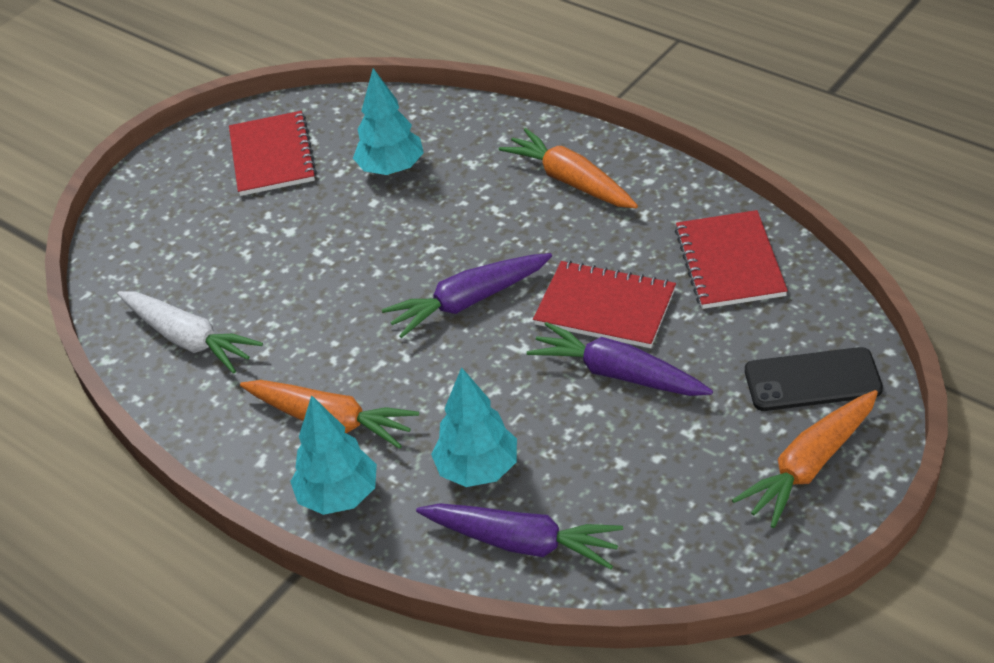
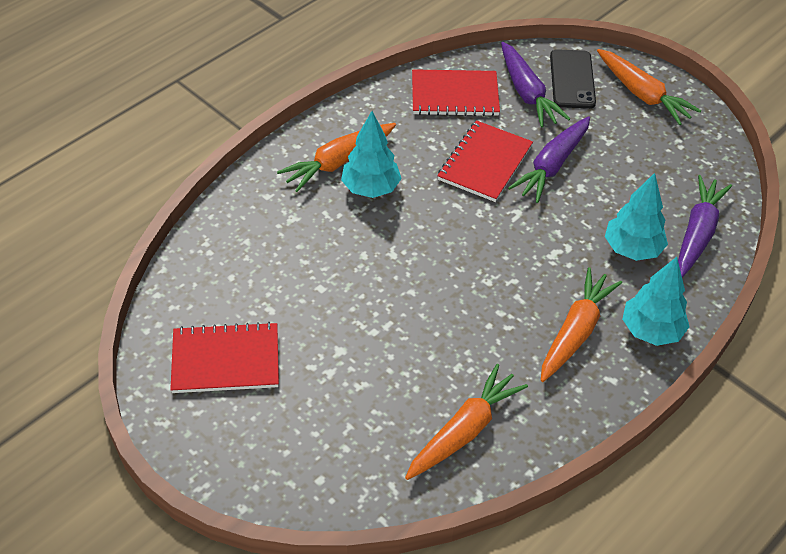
camera: 90 degrees left, 5 degrees up
(188, 339) = (464, 430): white carrot -> orange carrot
(391, 169) = (280, 272): turquoise tree -> turquoise tree (371, 188)
(468, 302) = (461, 237): purple carrot -> purple carrot (527, 93)

